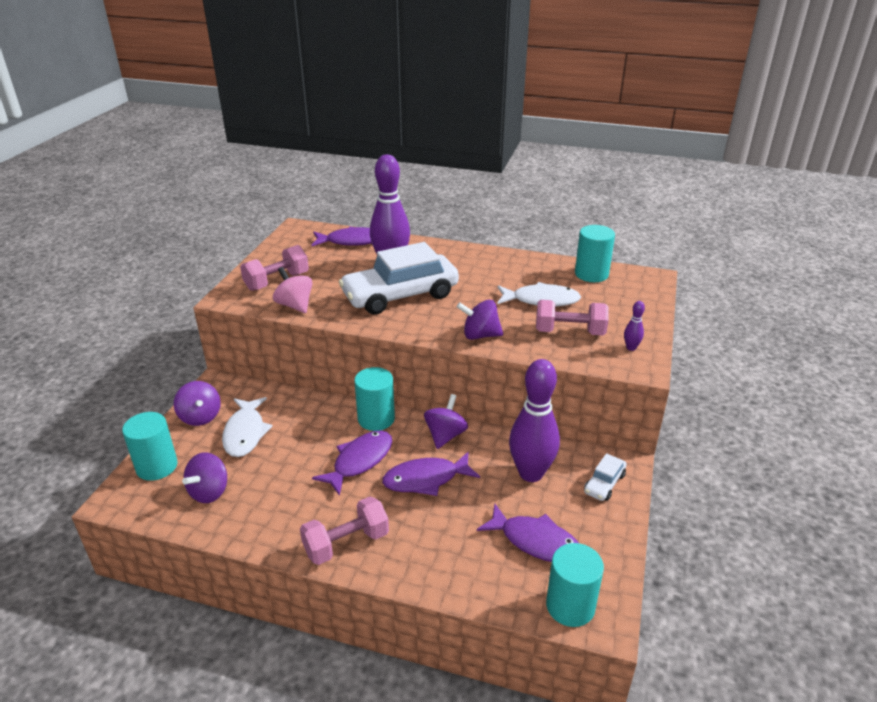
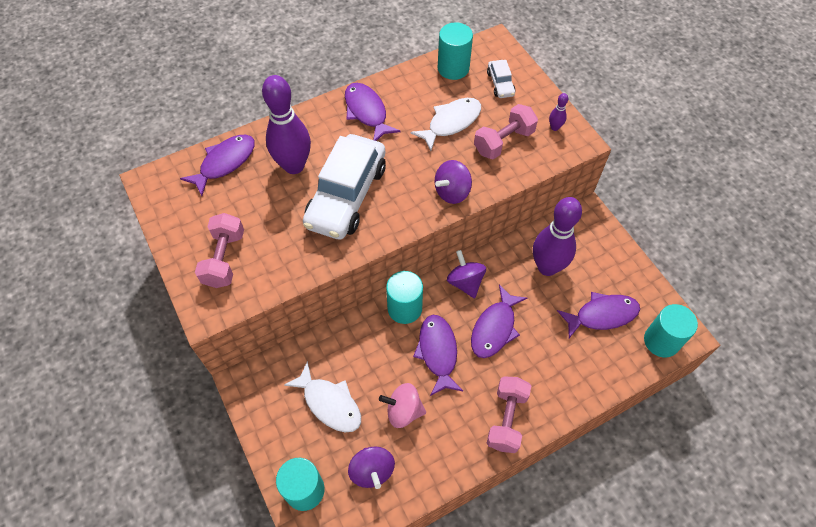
camera: 45 degrees left, 25 degrees up
(200, 417) = (275, 421): purple spinning top -> none
(295, 305) = (278, 272): pink spinning top -> pink spinning top (403, 411)
(485, 264) = (367, 112): none -> purple fish
(604, 483) = (592, 238): white car -> white car (500, 84)

